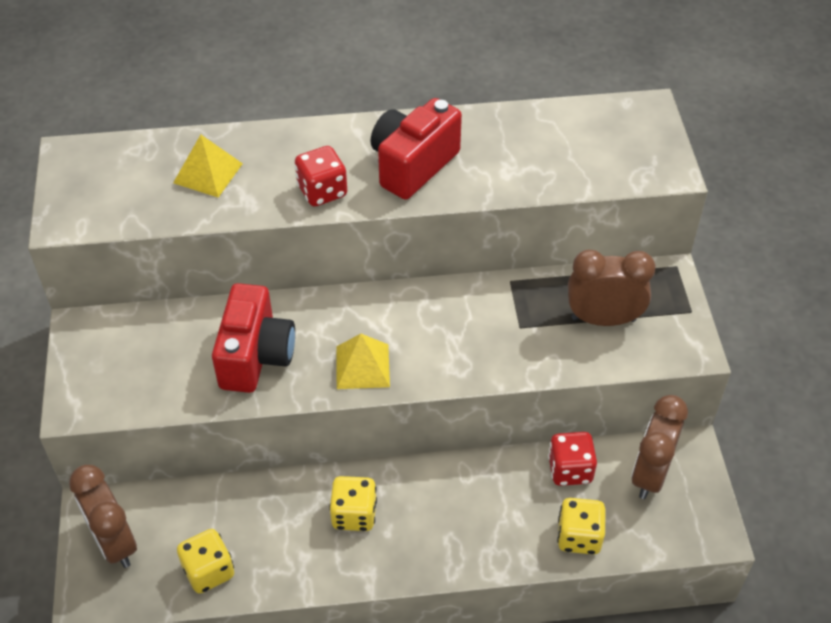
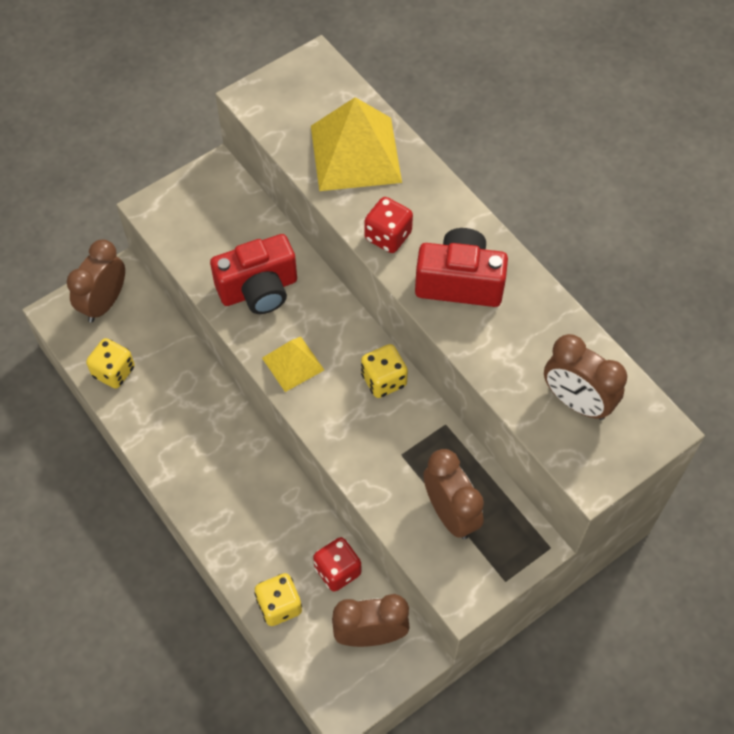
camera: 60 degrees right, 10 degrees up
(208, 173) = (355, 153): yellow pyramid -> yellow pyramid, size x1.82
(354, 514) = (209, 438): yellow dice -> yellow dice (383, 380)
(590, 146) = (576, 402): none -> brown clock

